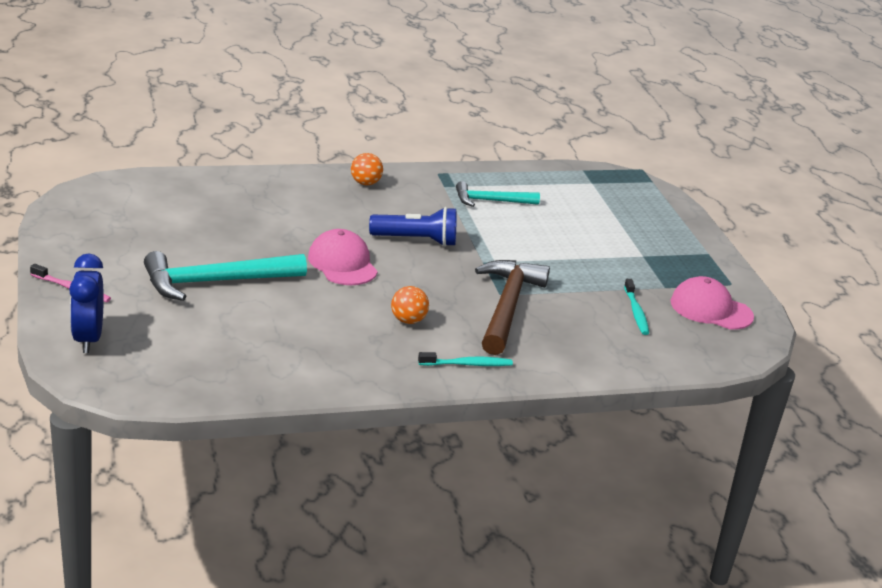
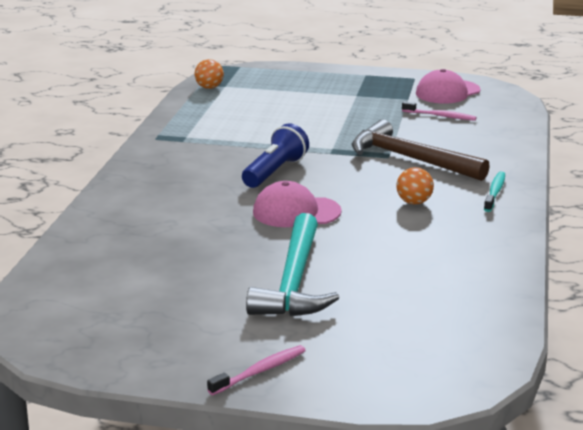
camera: 60 degrees left, 5 degrees down
(88, 339) = (375, 375): blue clock -> none
(365, 183) = (147, 173): orange ball -> orange ball (209, 87)
(491, 201) = (226, 128): turquoise hammer -> none
(636, 312) = (440, 116): turquoise toothbrush -> pink toothbrush

